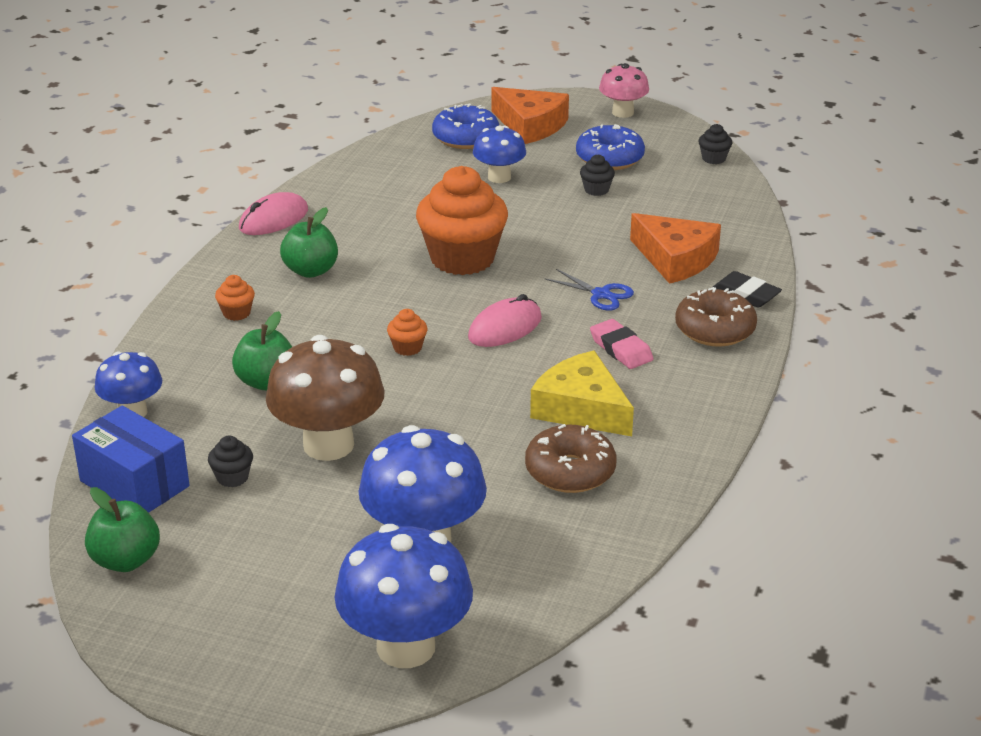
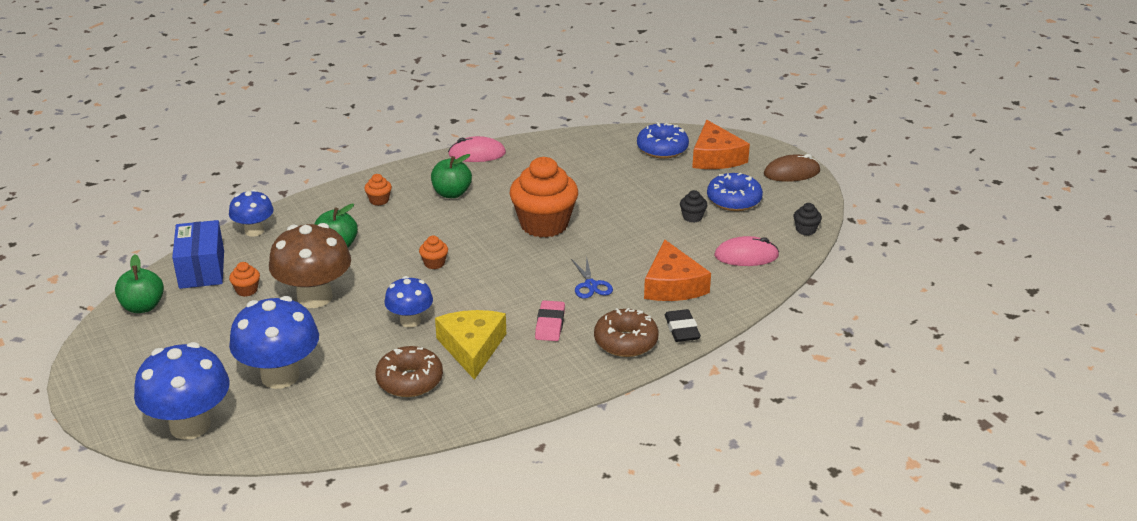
camera: 40 degrees right, 0 degrees up
(232, 477) = (247, 290): black cupcake -> orange cupcake
(499, 177) = (644, 183): blue mushroom -> blue mushroom (410, 321)
(505, 328) = (504, 278): pink mouse -> pink mouse (746, 256)
(622, 112) = (791, 173): pink mushroom -> brown mouse

